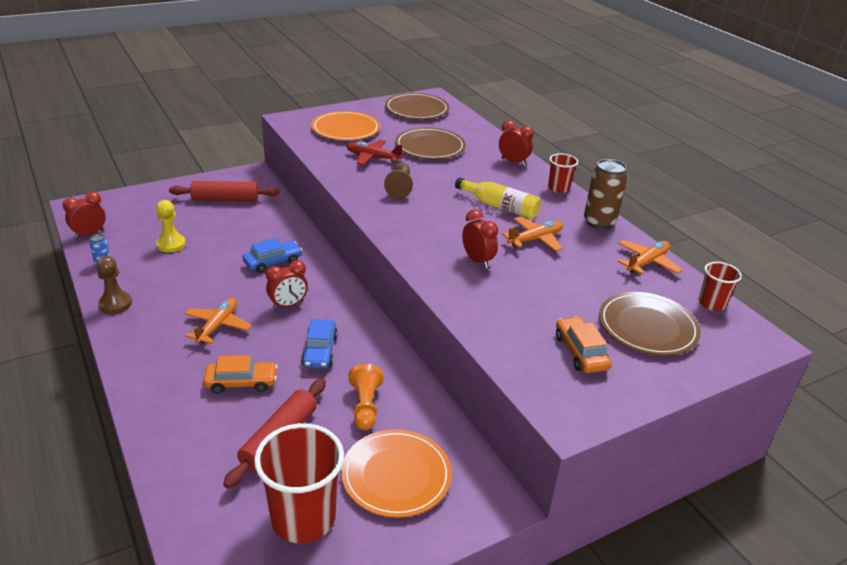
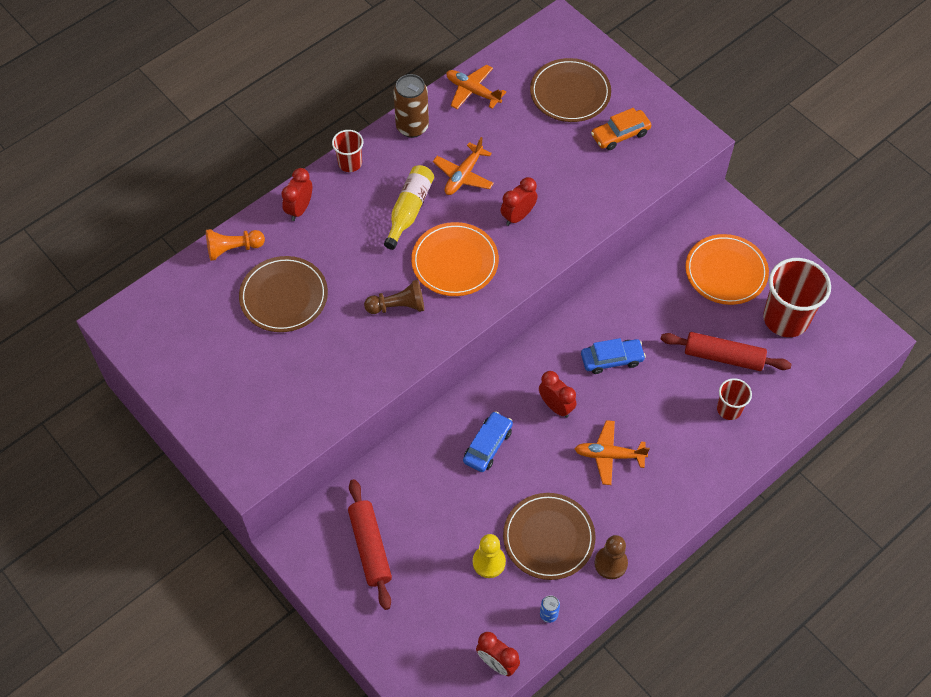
camera: 100 degrees left, 25 degrees up
(241, 382) = (674, 406): orange car -> none
(273, 262) = (488, 445): blue car -> blue car turned 75 degrees clockwise
(345, 129) = (259, 398): orange plate -> orange plate (455, 261)
(365, 406) = (665, 308): orange pawn -> orange pawn (233, 249)
(372, 158) = (333, 349): red plane -> none
(416, 109) = (170, 332): brown plate -> brown plate (548, 537)
(535, 239) = (463, 175): orange plane -> orange plane turned 105 degrees counterclockwise
(712, 303) = (520, 50): red cup -> red cup (729, 409)

